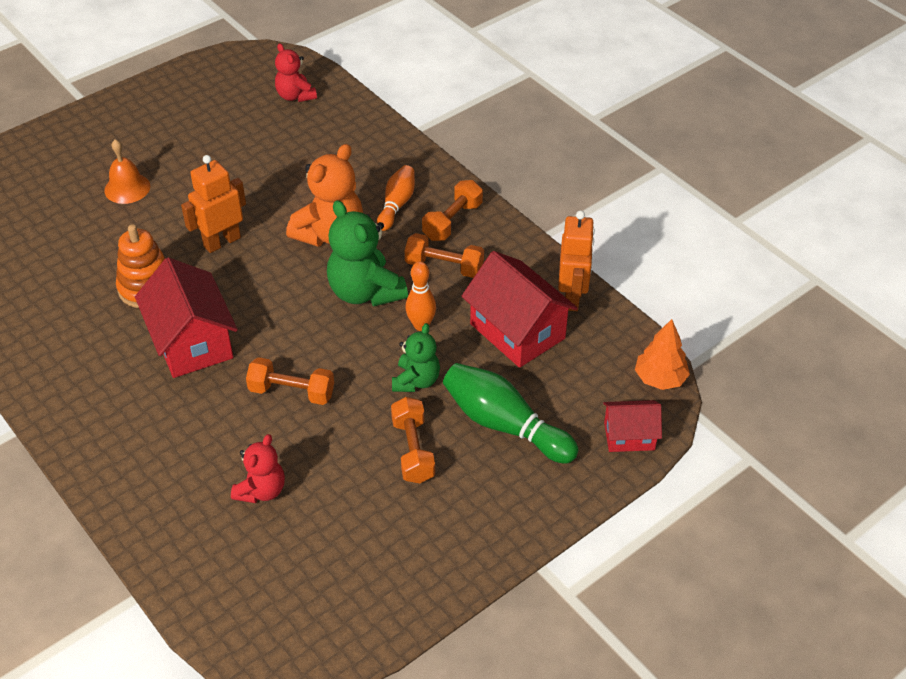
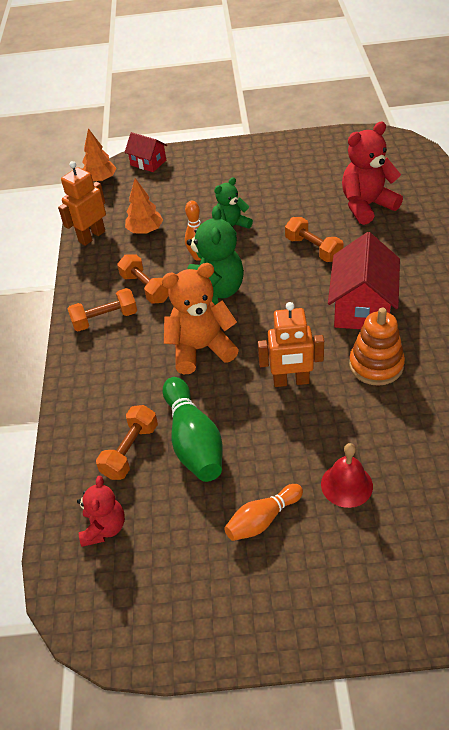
camera: 140 degrees left, 0 degrees up
(127, 188) = (346, 485): orange bell -> red bell
(261, 490) = (366, 206): red teddy bear -> red teddy bear, size x1.65
(396, 205) = (130, 352): orange bowling pin -> orange bowling pin (262, 519)
(413, 450) = (265, 195): orange dumbbell -> orange dumbbell (130, 451)
(504, 425) = (205, 189): green bowling pin -> green bowling pin (193, 441)
(517, 331) = (145, 230): red house -> orange tree

